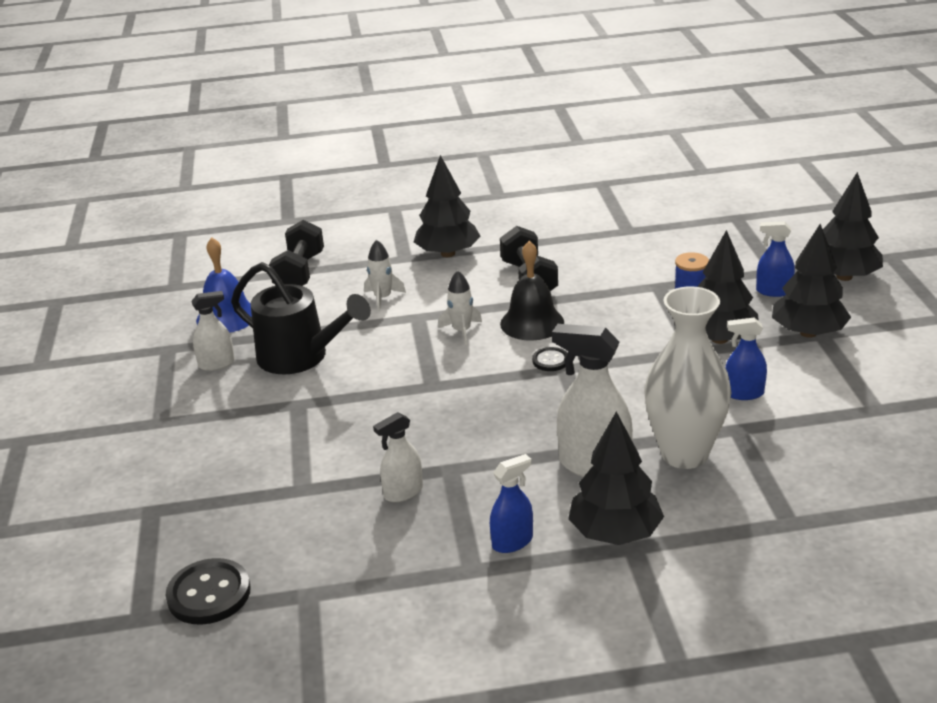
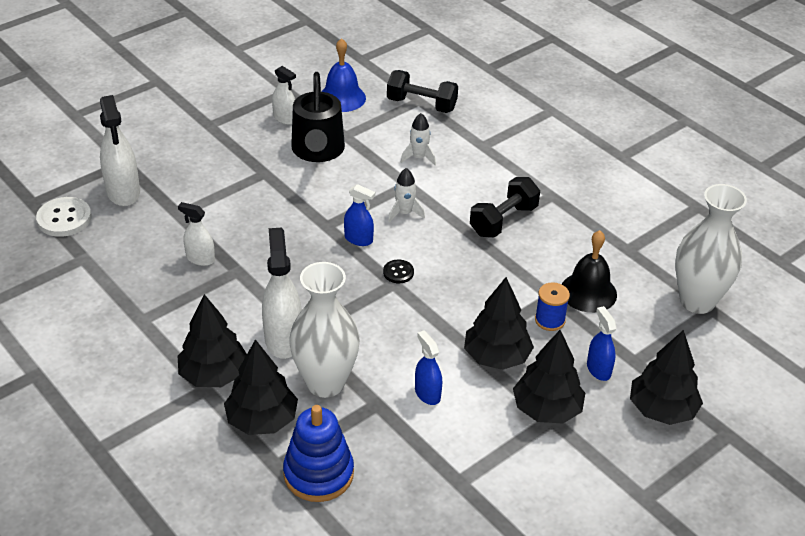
camera: 55 degrees right, 10 degrees up
(209, 594) = (64, 218): black button -> white button
(211, 525) = (123, 192): none -> white spray bottle
(300, 273) = (421, 105): black dumbbell -> black dumbbell turned 45 degrees clockwise
(448, 253) = (507, 164): black tree -> black tree (262, 420)
(512, 542) = (178, 328): blue spray bottle -> blue spray bottle (358, 239)
(532, 323) = (442, 244): black bell -> black bell (588, 292)
(721, 220) = (697, 301): none -> white vase
(819, 496) = (318, 474): none -> blue stacking toy

